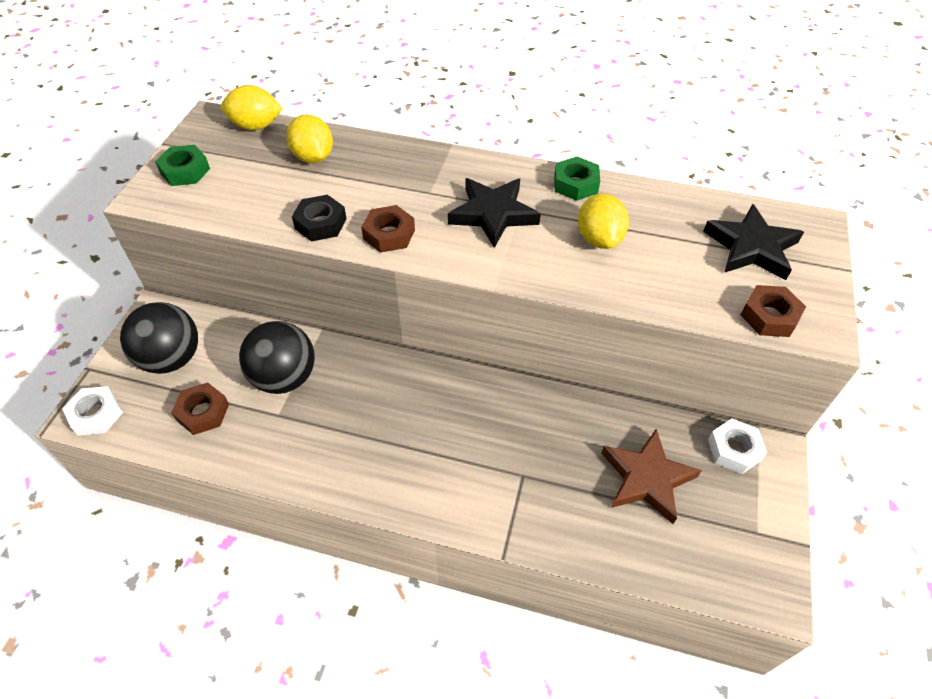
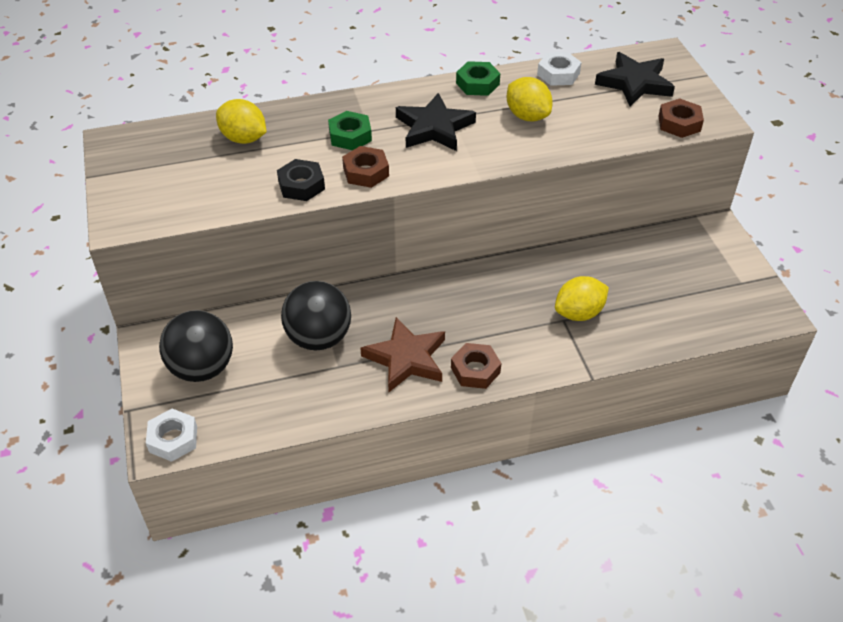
camera: 30 degrees left, 5 degrees down
(185, 171) = (135, 190): green nut -> green nut (350, 136)
(203, 412) = (271, 393): brown nut -> brown nut (475, 370)
(256, 126) = (164, 132): yellow lemon -> yellow lemon (579, 313)
(647, 478) = (649, 282): brown star -> brown star (406, 358)
(734, 449) = (692, 238): white nut -> white nut (558, 74)

